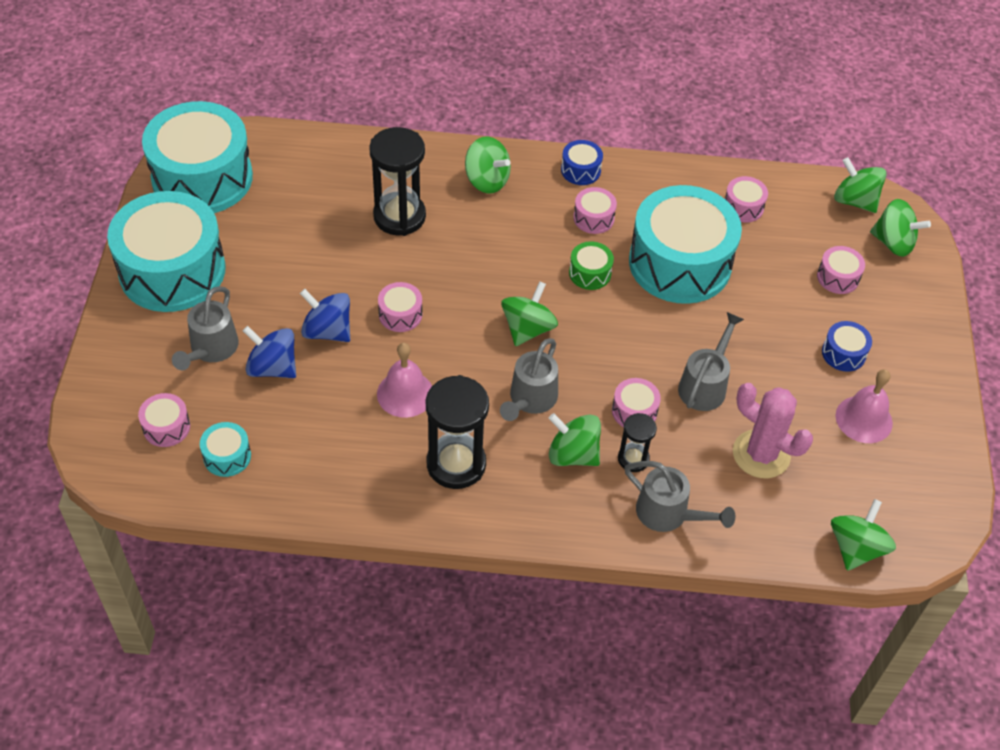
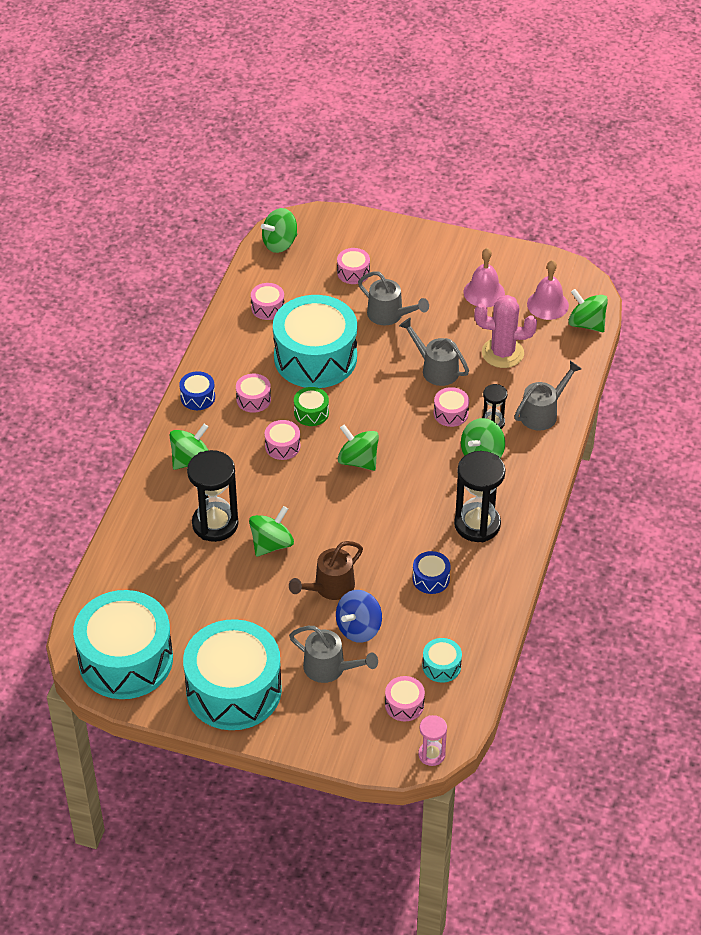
camera: 75 degrees left, 5 degrees down
(97, 464) = (431, 754): none -> pink hourglass
(327, 331) = (329, 588): blue spinning top -> brown watering can
(400, 314) = (323, 538): pink drum -> pink drum (282, 446)
(405, 393) = (404, 546): pink bell -> pink bell (547, 304)
(530, 400) = (427, 471): grey watering can -> grey watering can (390, 315)
(761, 454) = (502, 353): pink cactus -> pink cactus turned 45 degrees clockwise
(843, 353) = (424, 288): blue drum -> blue drum (431, 579)
(893, 243) = (328, 234): green spinning top -> green spinning top (271, 544)

